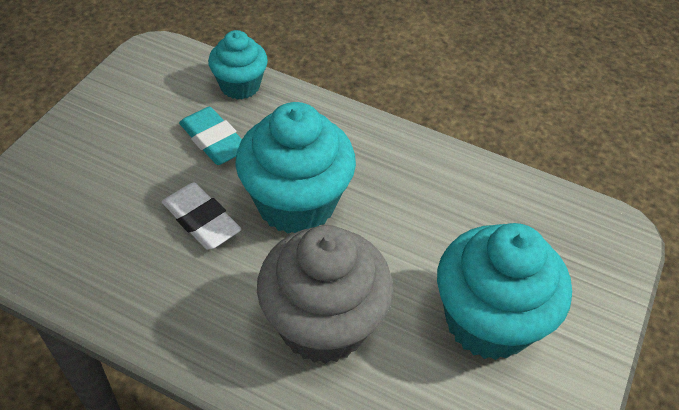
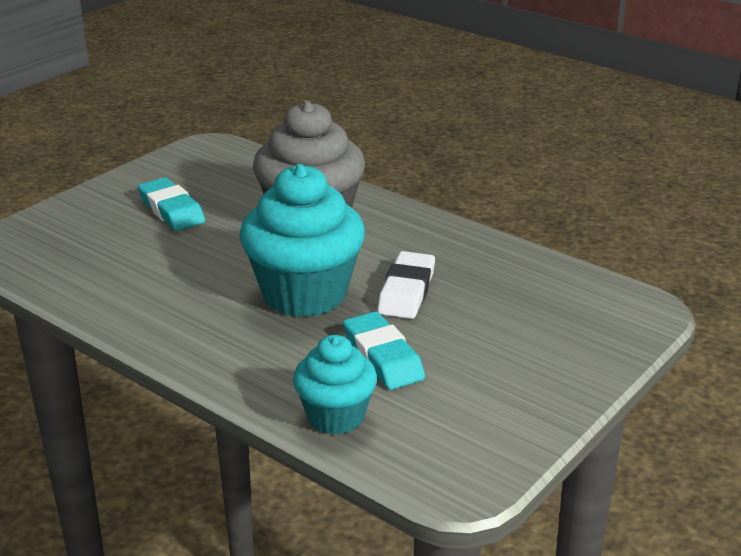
camera: 165 degrees left, 20 degrees down
(201, 220) = (406, 291): white eraser -> white eraser turned 45 degrees clockwise
(488, 321) = (171, 210): turquoise cupcake -> turquoise eraser

